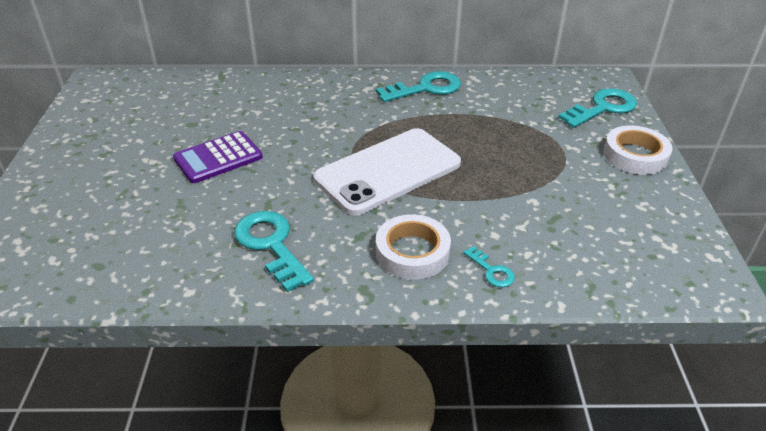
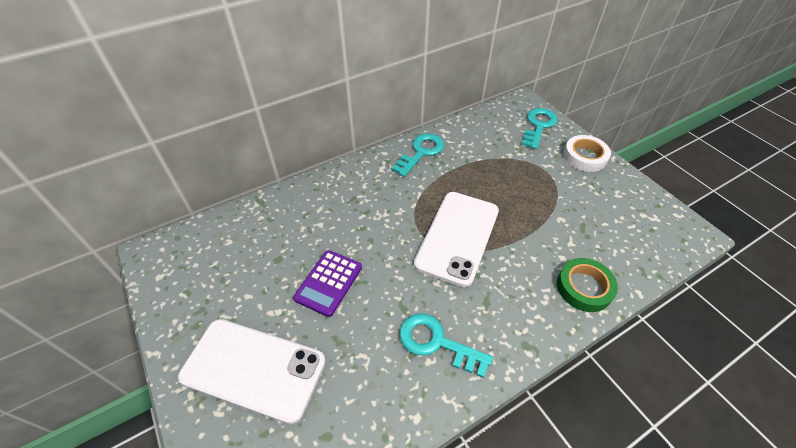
camera: 30 degrees left, 10 degrees up
(90, 192) = (253, 369): none -> white phone
(412, 252) = (529, 298): white tape -> none
(491, 271) = (584, 287): turquoise key -> green tape

